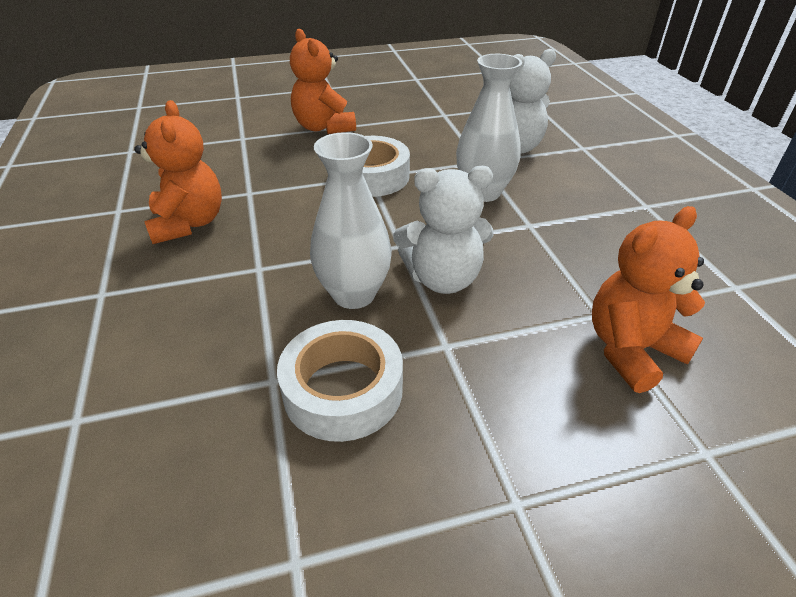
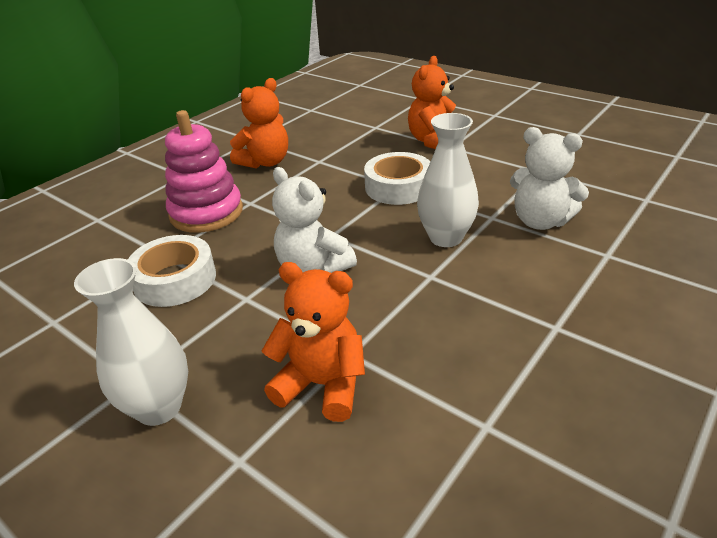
camera: 55 degrees right, 5 degrees down
(229, 308) = (206, 213): none -> pink stacking toy
(354, 294) = (260, 243): white vase -> white vase (159, 407)

